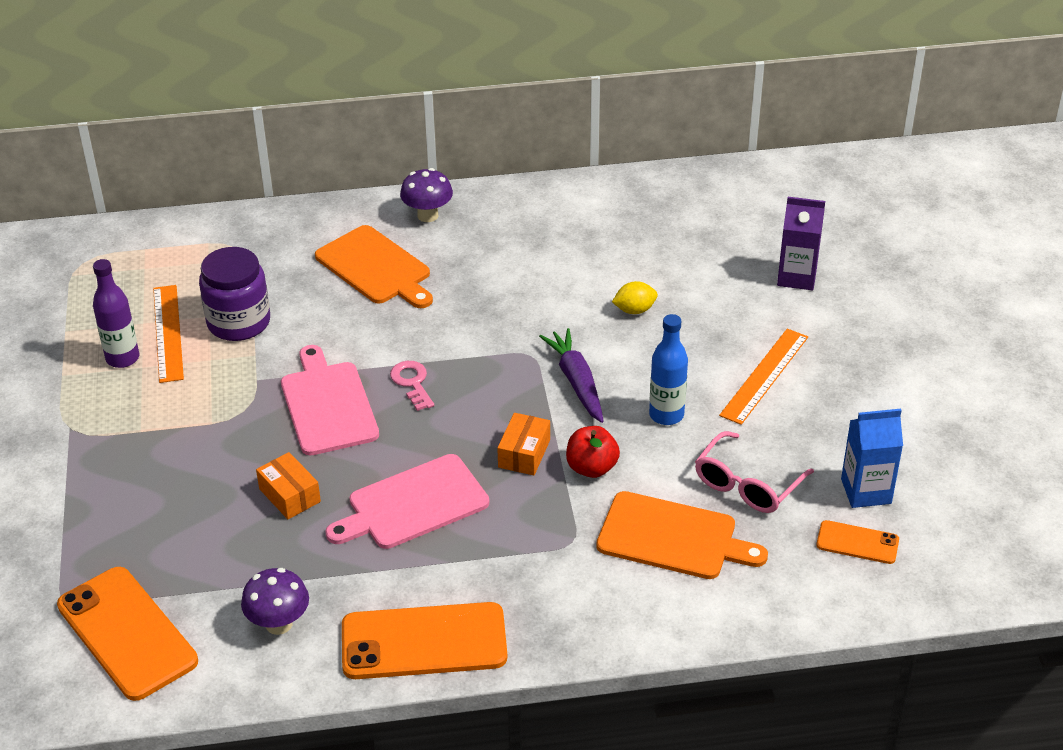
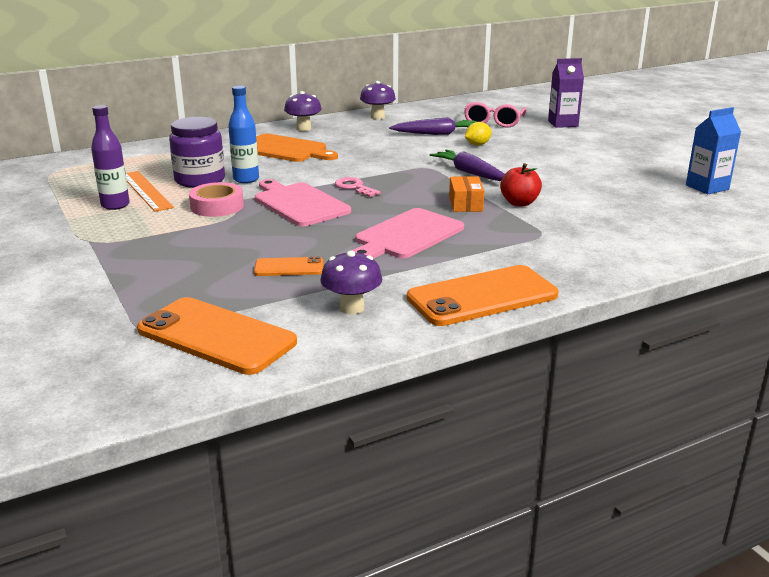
camera: 20 degrees left, 15 degrees down
(232, 388) = (217, 206): none -> pink tape
(289, 495) = (304, 245): orange box -> none
(545, 202) = (377, 117): none -> purple mushroom
(597, 268) = (436, 134): none -> purple carrot
(666, 415) = (544, 177): blue bottle -> blue bottle (246, 179)
(672, 537) = (609, 222): orange cutting board -> none
(747, 484) = (630, 195): pink glasses -> pink glasses (493, 122)
(764, 375) = (587, 156): orange ruler -> none
(857, 542) = (730, 206): orange phone -> orange phone (289, 267)

